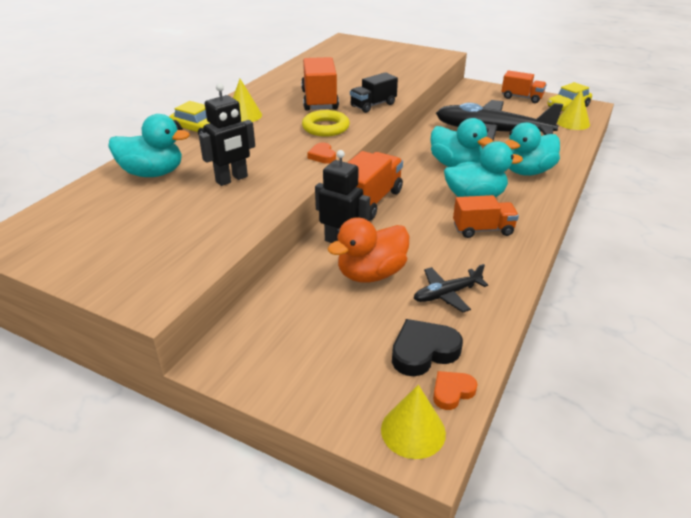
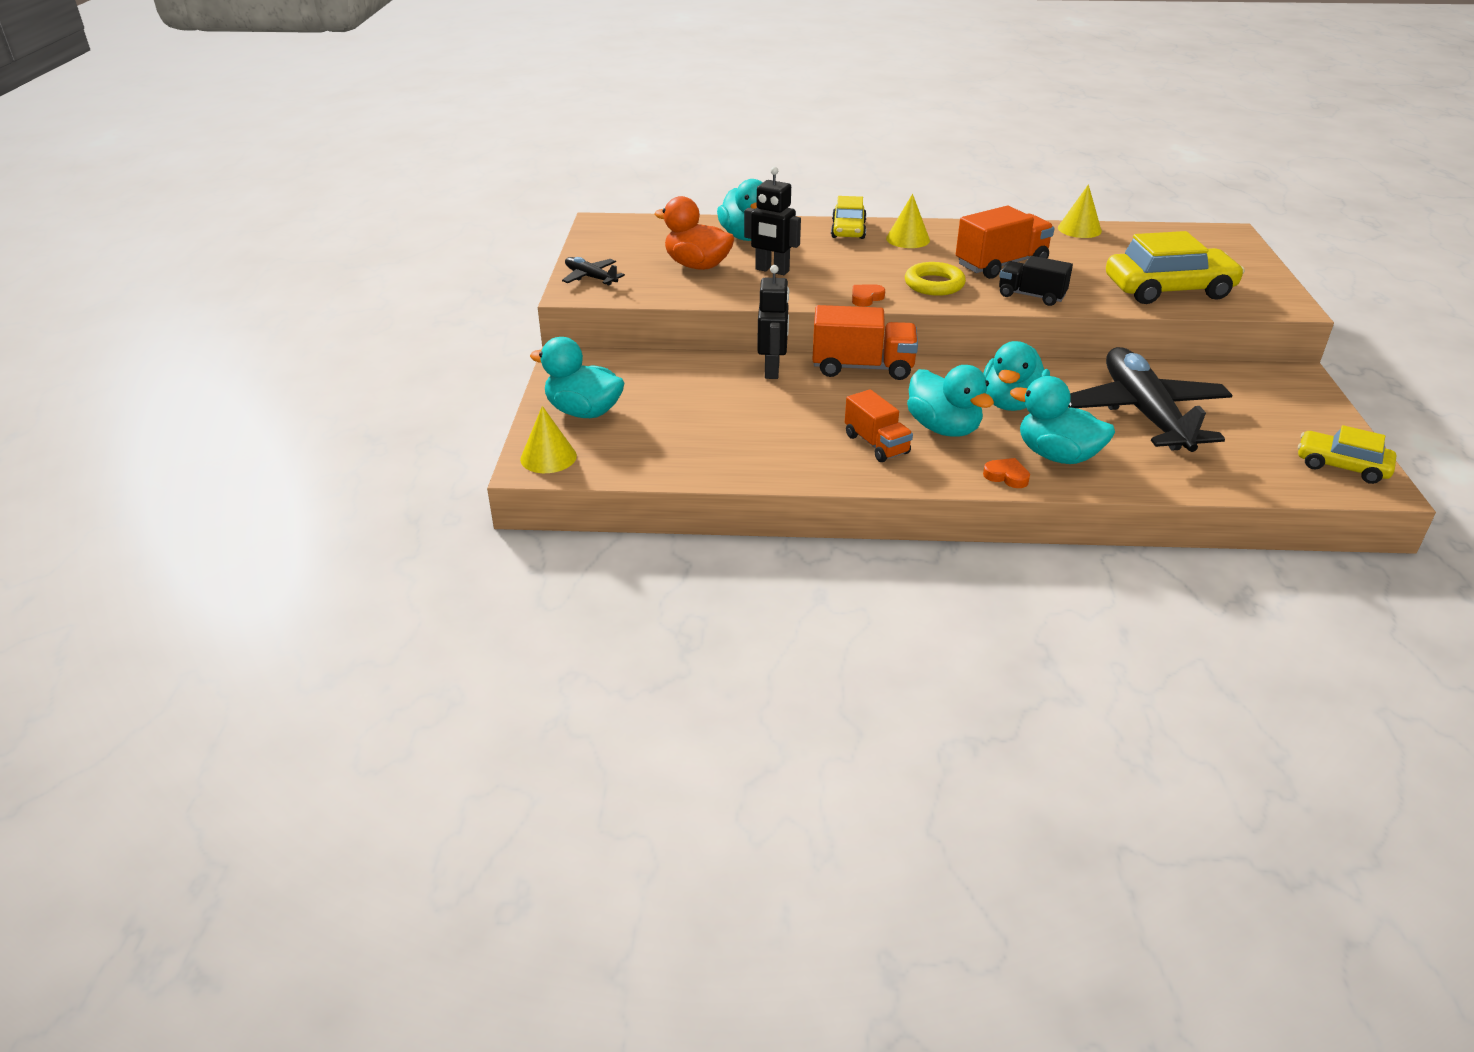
camera: 65 degrees right, 0 degrees up
(335, 378) = (584, 412): none -> turquoise duck
(371, 274) = (734, 397): orange duck -> orange duck (697, 266)
(399, 71) = (1168, 289): none -> yellow car
(423, 351) = (643, 445): black heart -> none
(447, 294) = (736, 442): black plane -> black plane (591, 278)
(452, 392) = (602, 467): orange heart -> orange heart (1006, 476)
(521, 97) = (1313, 420): orange truck -> none
(573, 123) = (1279, 476): yellow cone -> yellow cone (1079, 229)

